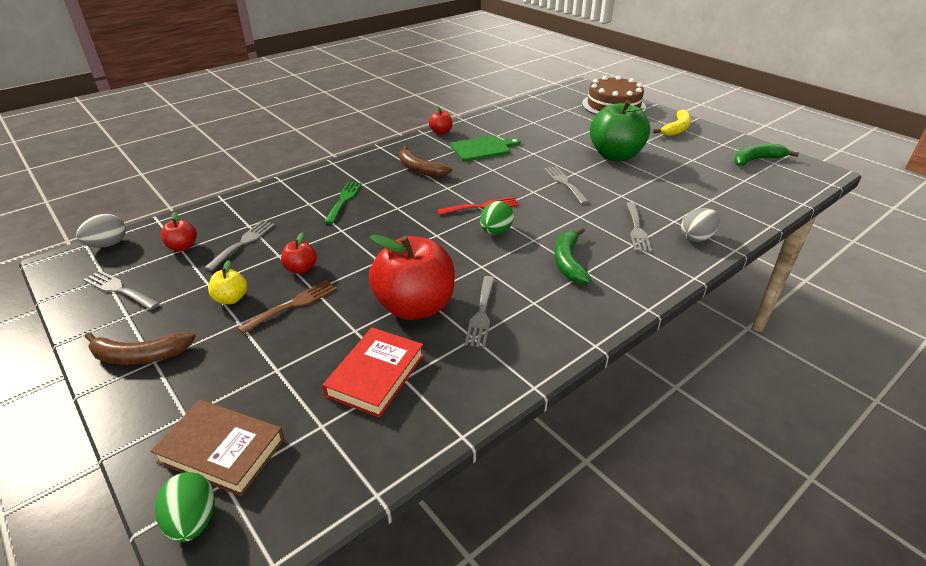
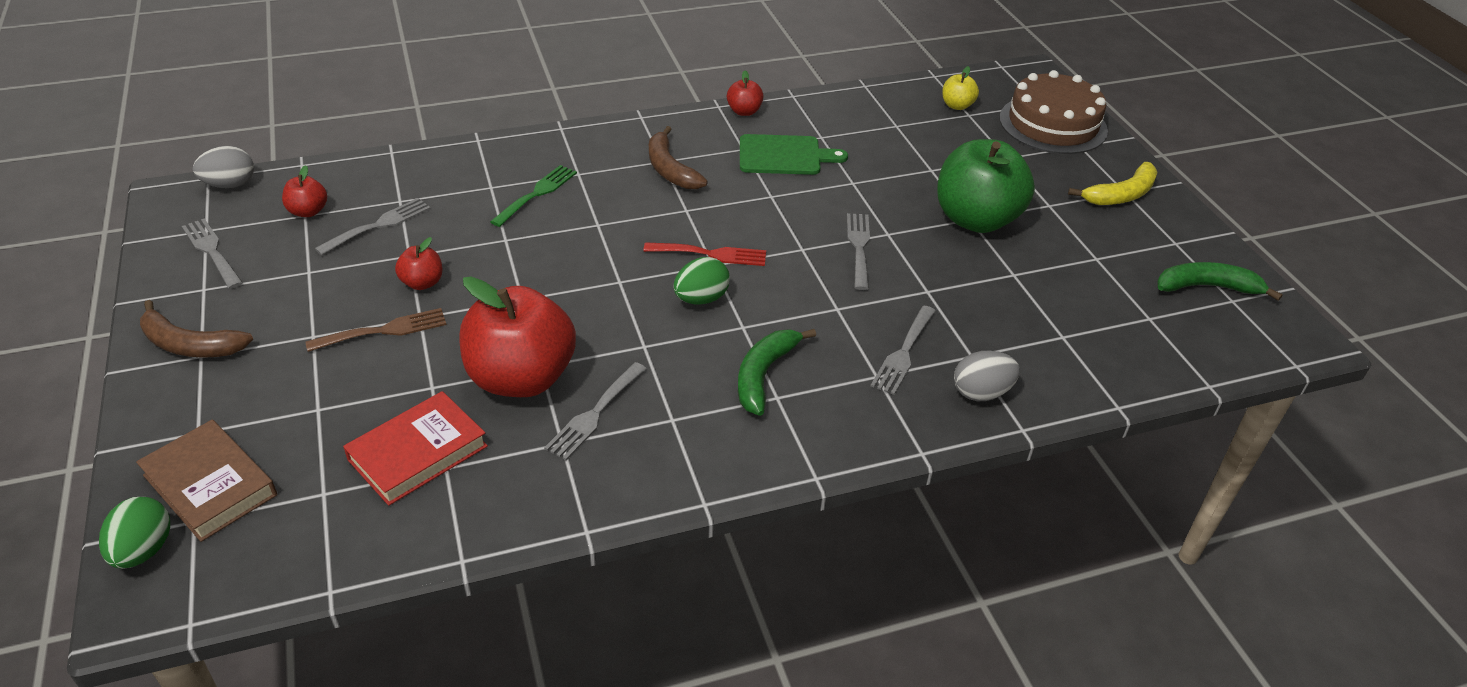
camera: 20 degrees right, 5 degrees up
(231, 299) = (321, 301): yellow apple -> yellow apple (957, 106)

